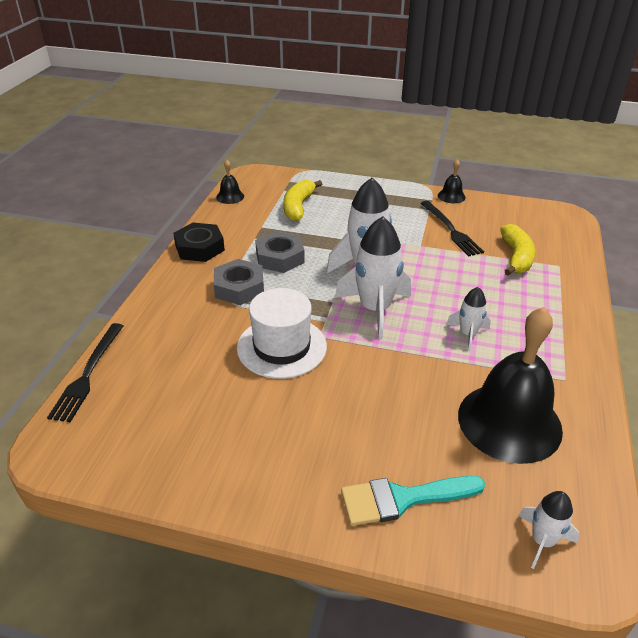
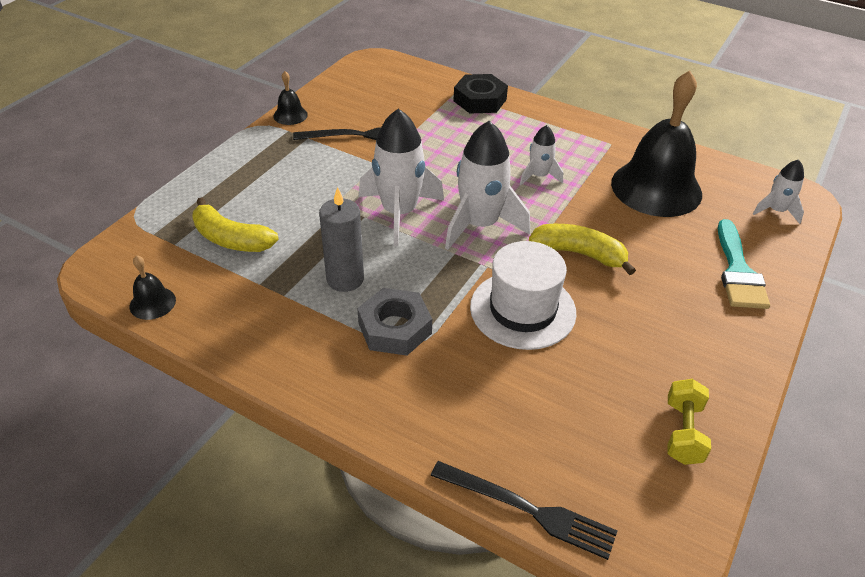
camera: 75 degrees left, 5 degrees up
(168, 458) = (683, 432): none -> yellow dumbbell
(199, 248) = (278, 356): black nut -> black nut (480, 100)
(280, 257) = (345, 279): grey nut -> grey candle
(516, 257) = (430, 112): yellow banana -> yellow banana (579, 254)

